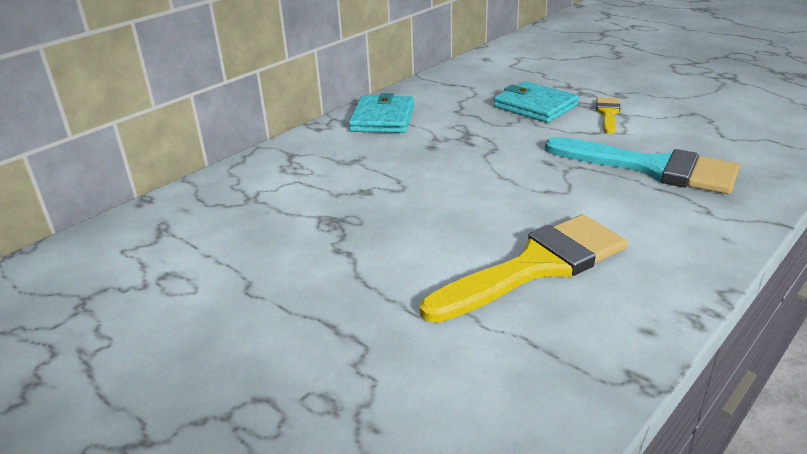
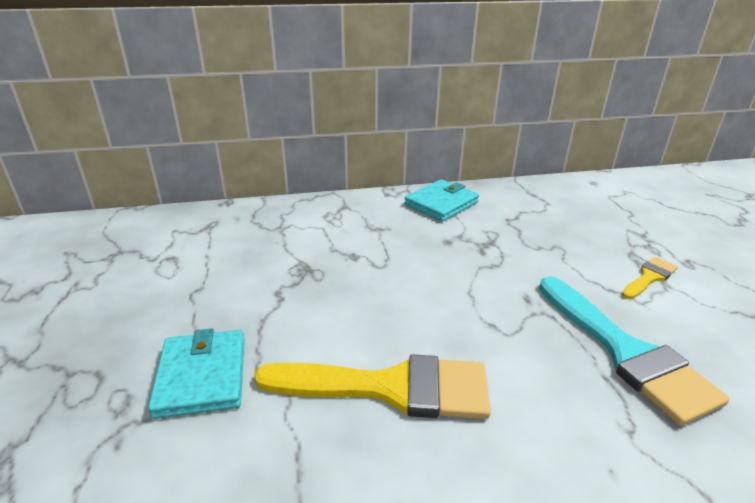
camera: 35 degrees right, 0 degrees up
(535, 106) = (583, 241): turquoise wallet -> turquoise wallet (202, 376)

